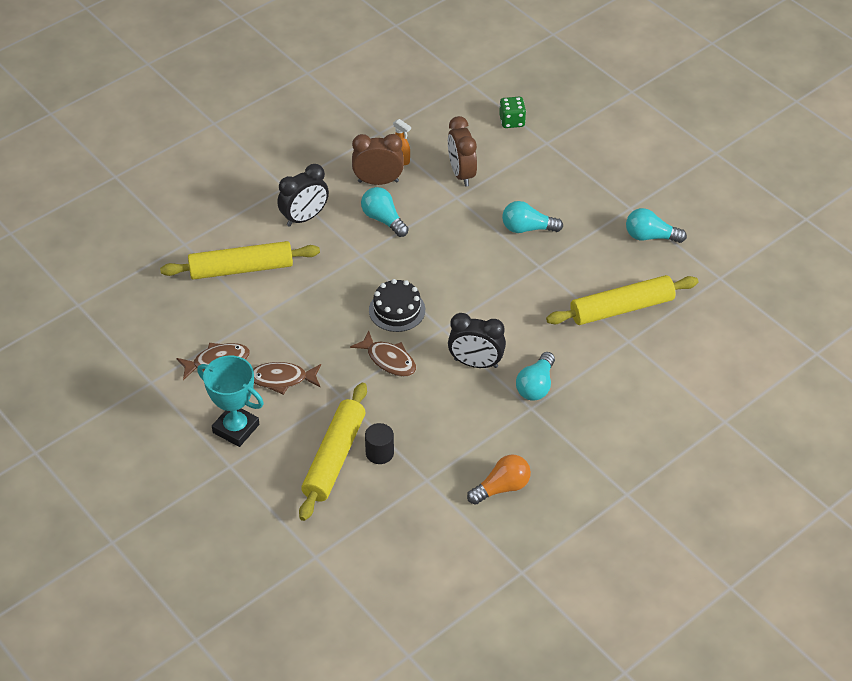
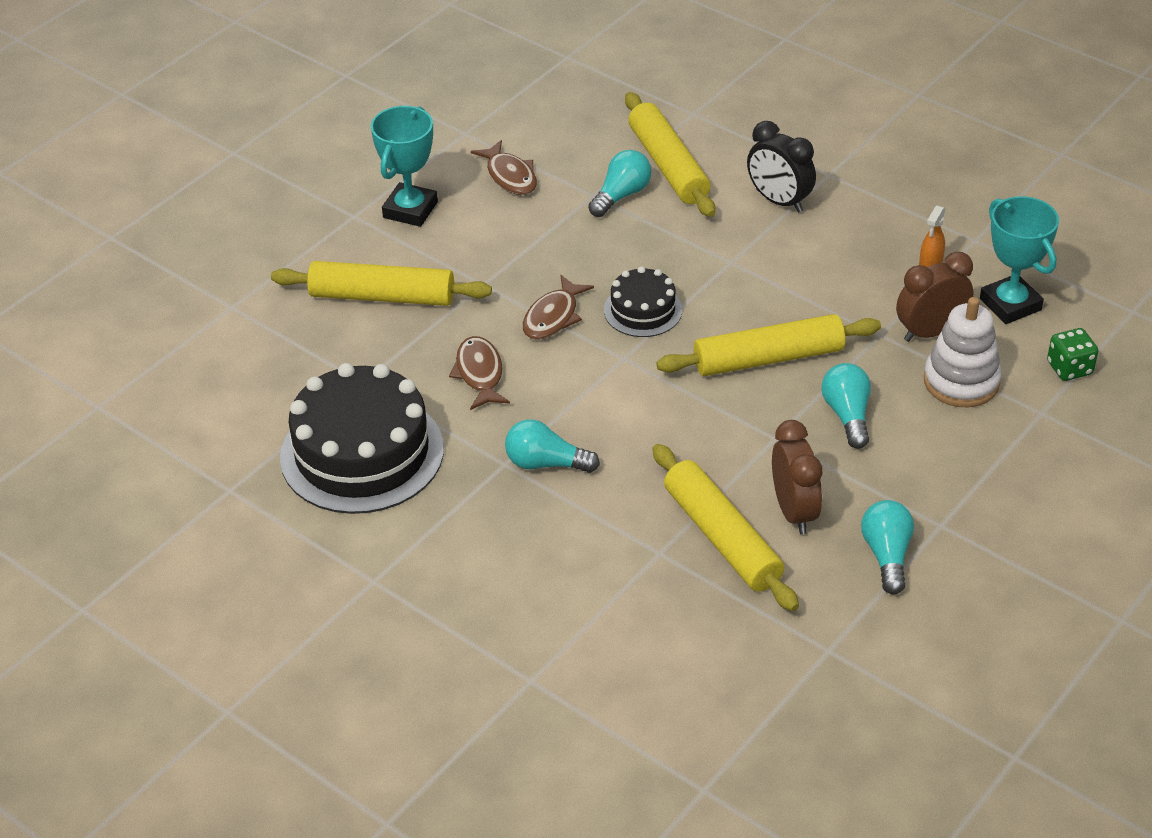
camera: 80 degrees right, 5 degrees down
(282, 379) = (496, 232): brown fish -> brown fish (479, 374)
(378, 181) = (877, 254): brown clock -> brown clock (794, 512)
(379, 453) = (397, 333): black cylinder -> none
(383, 219) = (805, 271): turquoise light bulb -> turquoise light bulb (621, 195)
(447, 132) = (1010, 304): none -> turquoise trophy
(464, 255) = (768, 358): none -> yellow rolling pin
(476, 363) = (570, 398): black clock -> none
(501, 487) = (362, 453): orange light bulb -> black cake
(511, 170) = (961, 381): none -> white stacking toy

